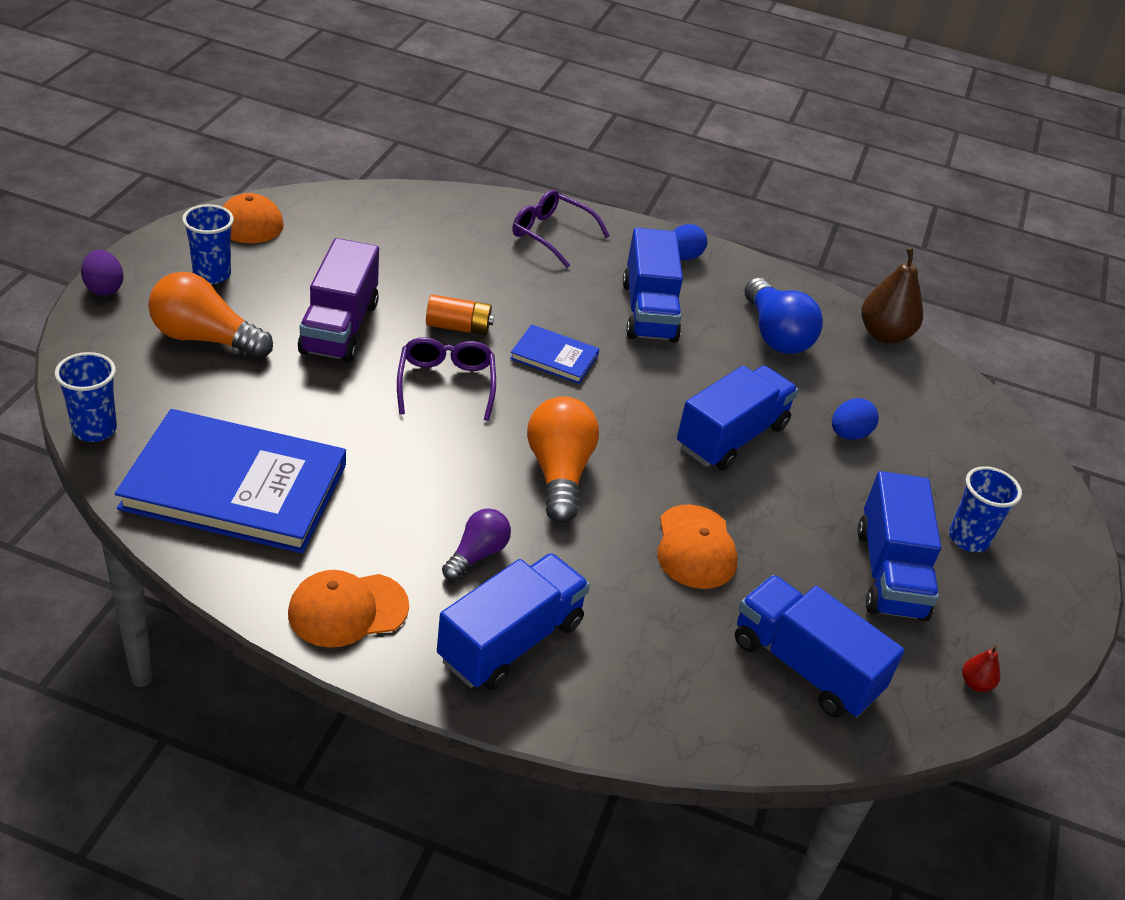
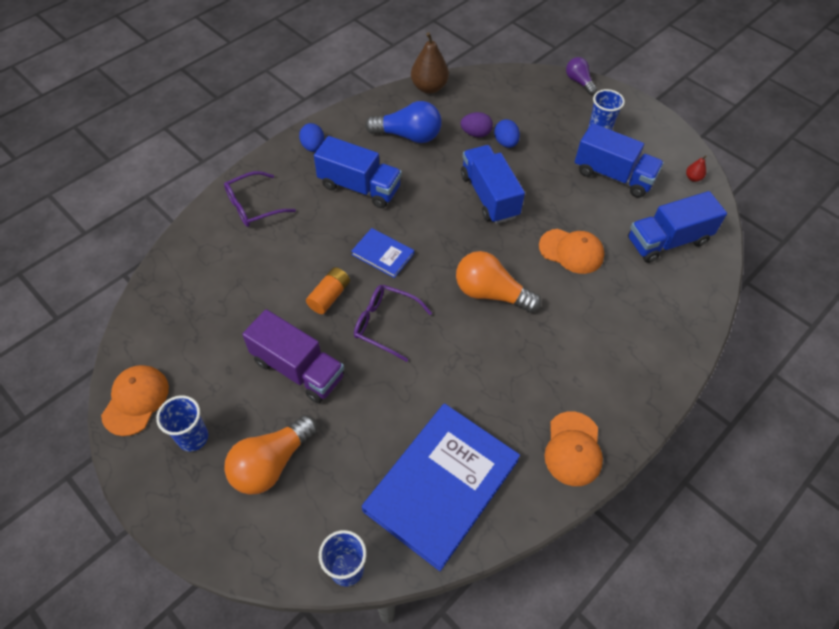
camera: 60 degrees left, 15 degrees up
(104, 288) = (172, 524): purple egg -> purple egg (475, 133)
(477, 554) = (546, 362): purple light bulb -> purple light bulb (579, 82)
(511, 641) = (619, 369): blue truck -> none
(554, 357) = (382, 254): blue book -> blue book turned 75 degrees clockwise

